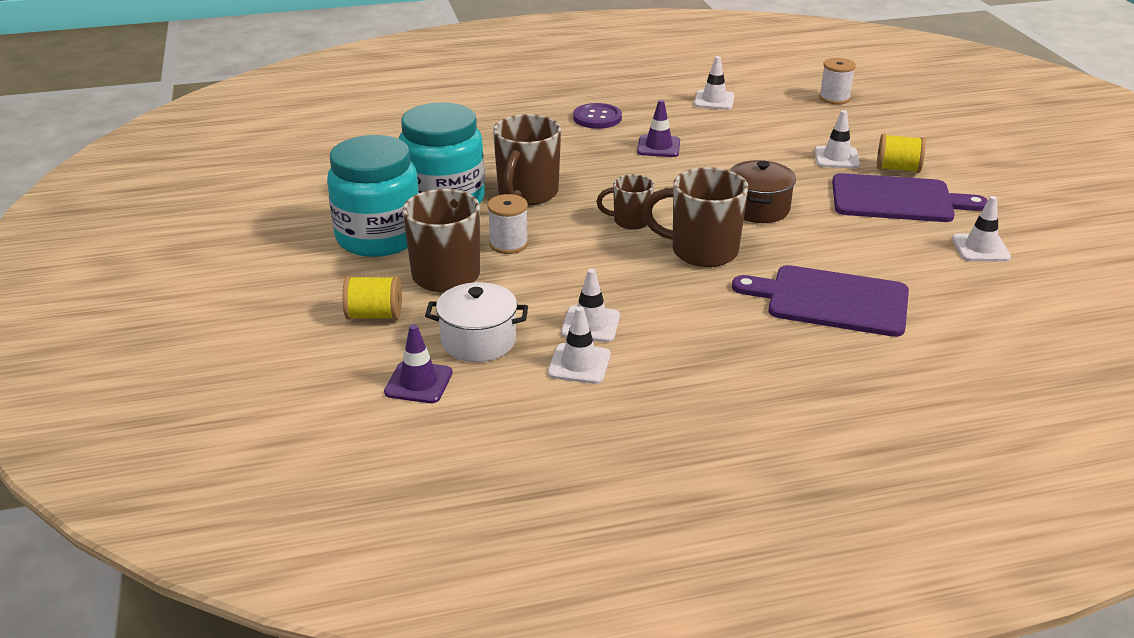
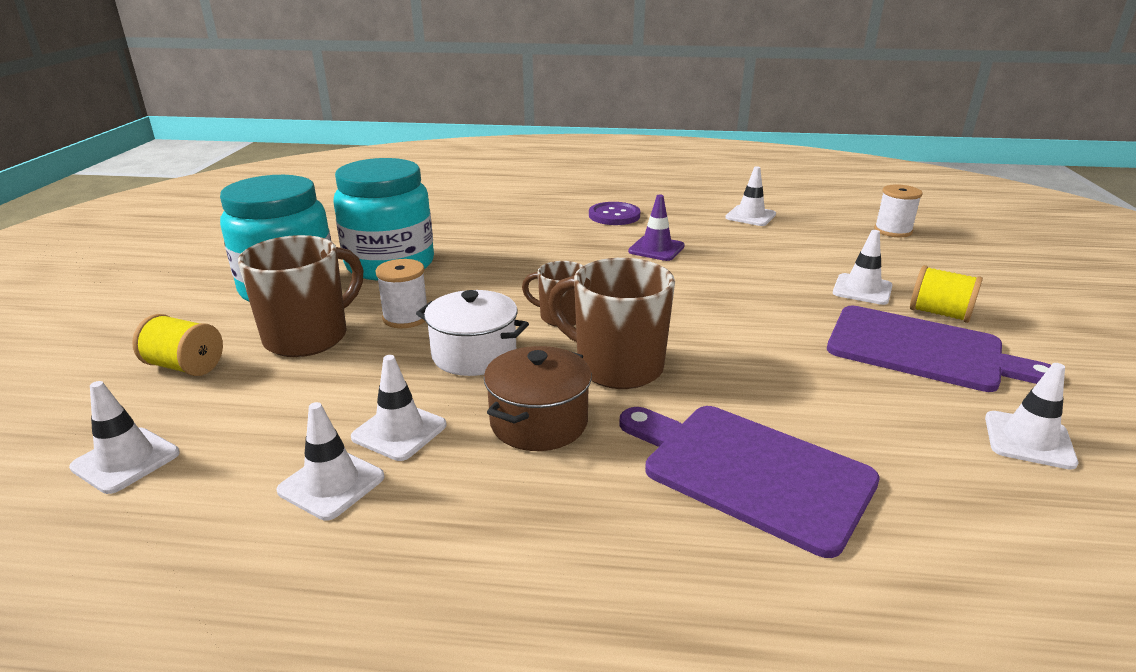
camera: 20 degrees right, 5 degrees down
(418, 383) = (126, 460): purple traffic cone -> white traffic cone
(478, 341) = (251, 422): white pot -> white pot (474, 354)
(527, 194) = (477, 271): brown mug -> none
(758, 209) = (725, 329): brown pot -> brown pot (539, 422)

